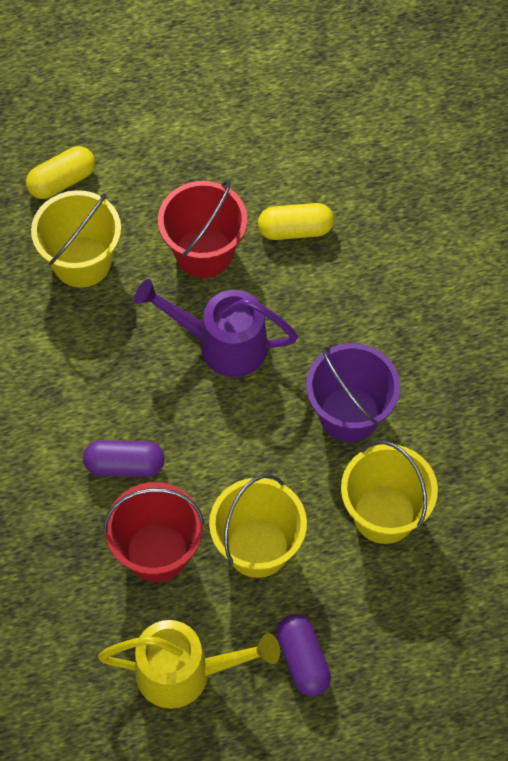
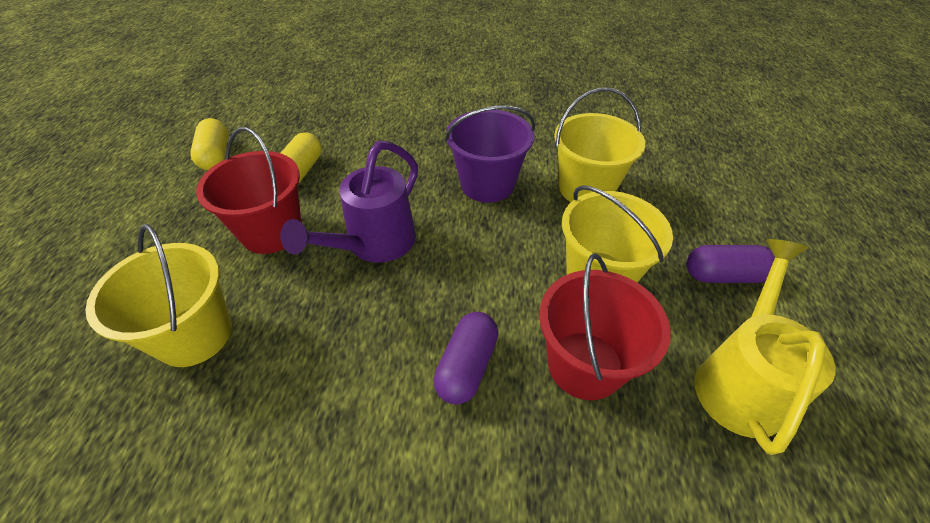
camera: 70 degrees left, 15 degrees down
(62, 181) = (83, 325): yellow capsule -> yellow capsule (216, 156)

